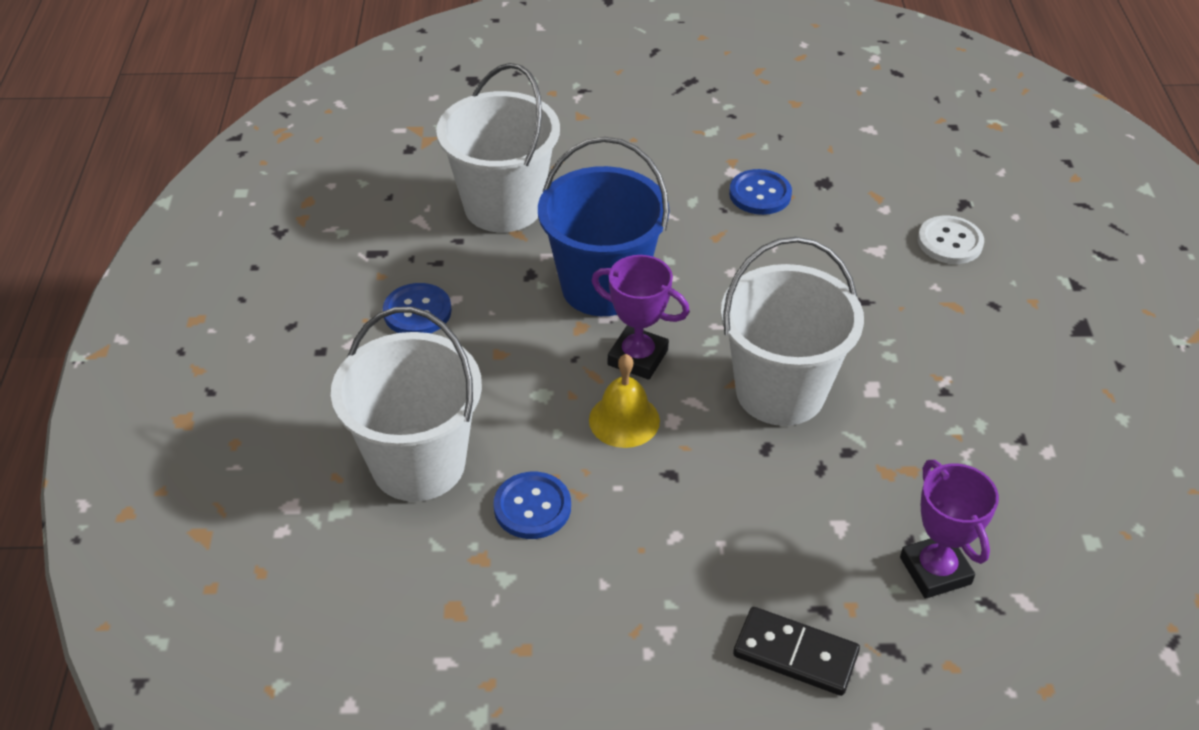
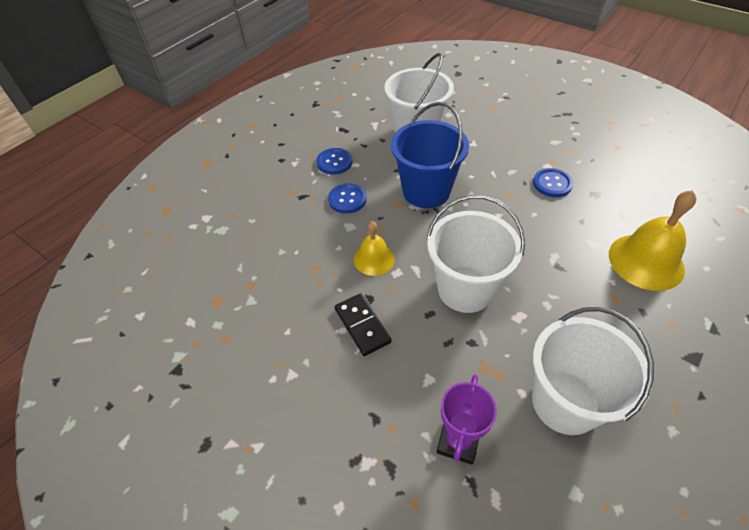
camera: 40 degrees right, 5 degrees up
(418, 464) = (269, 228): white bucket -> white bucket (565, 402)
(532, 507) = (294, 275): blue button -> blue button (347, 199)
(638, 357) = (410, 233): purple trophy -> none
(795, 654) = (339, 432): black domino -> black domino (362, 325)
(950, 242) = (646, 261): white button -> yellow bell

